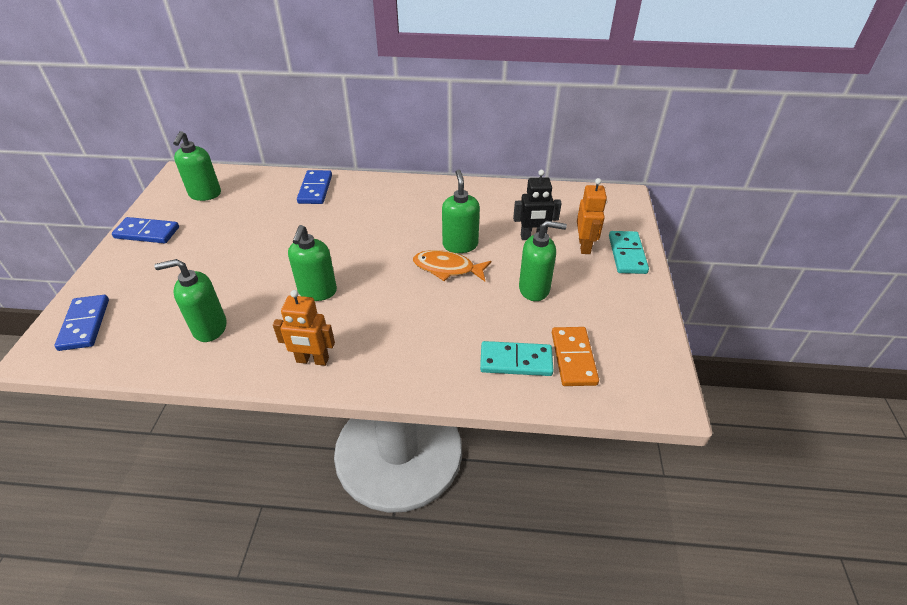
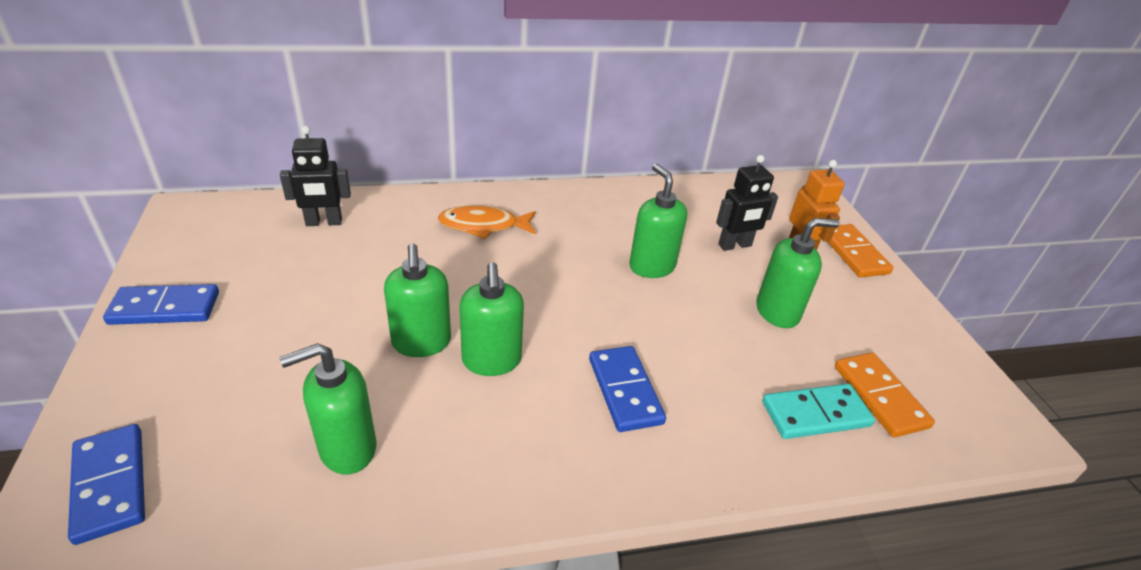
camera: 20 degrees left, 5 degrees down
(205, 194) = (240, 237): green soap dispenser -> green soap dispenser (421, 342)
(258, 190) = (324, 222): none -> black robot
(312, 360) = (540, 469): orange robot -> none
(315, 189) = (411, 213): blue domino -> blue domino (625, 391)
(447, 268) = (654, 300): orange fish -> orange fish (483, 226)
(627, 254) = (853, 253): turquoise domino -> orange domino

